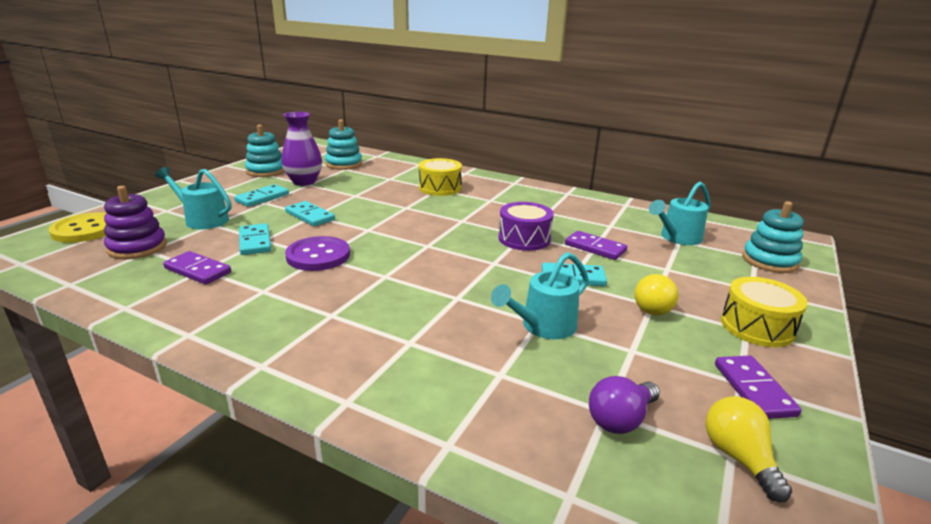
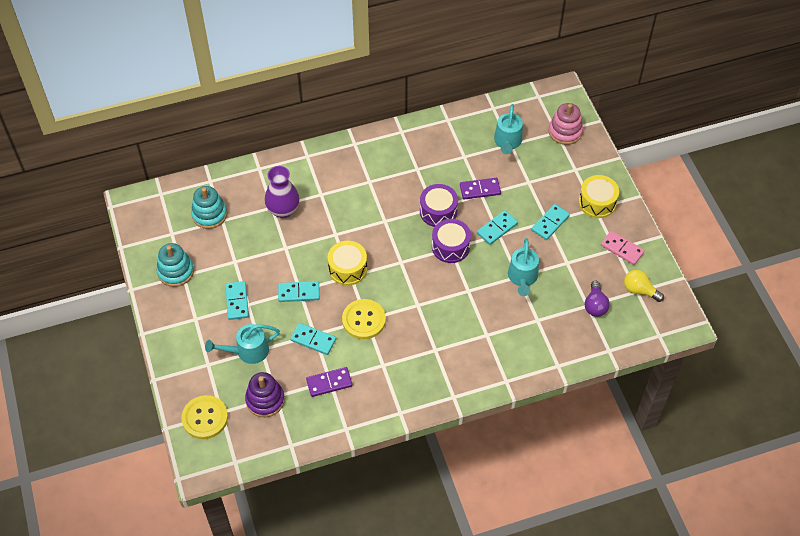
camera: 45 degrees left, 30 degrees up
(304, 182) = (226, 261): purple vase -> purple vase (283, 210)
(318, 256) = (364, 320): purple button -> yellow button
(440, 188) = (321, 192): yellow drum -> yellow drum (347, 268)
(496, 262) = (450, 247): none -> purple drum
(654, 307) = (550, 223): yellow light bulb -> turquoise domino
(754, 389) = (622, 249): purple domino -> pink domino
(769, 261) = (565, 131): turquoise stacking toy -> pink stacking toy

